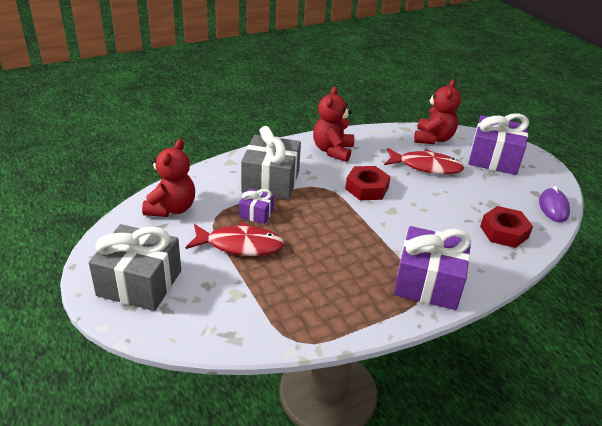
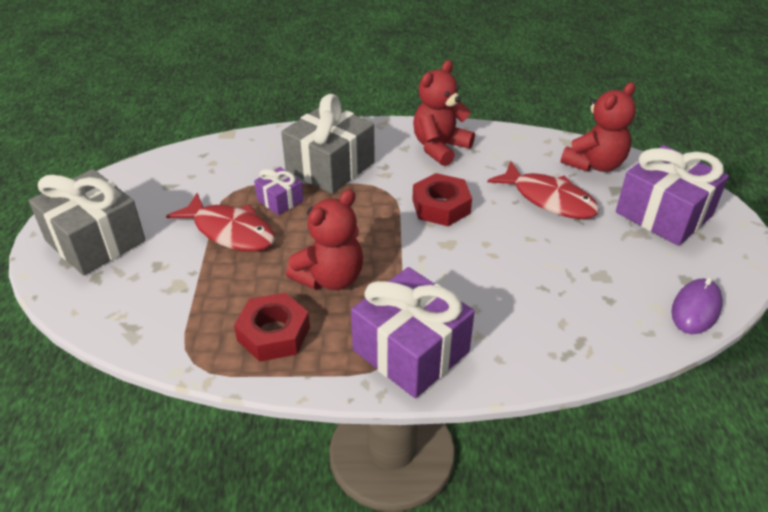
camera: 30 degrees right, 5 degrees up
(171, 208) = (196, 169): red teddy bear -> red teddy bear (330, 278)
(504, 232) = (582, 319): red nut -> red nut (274, 333)

